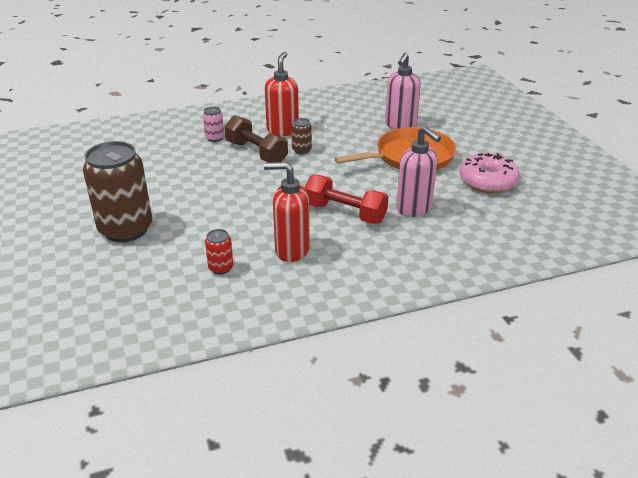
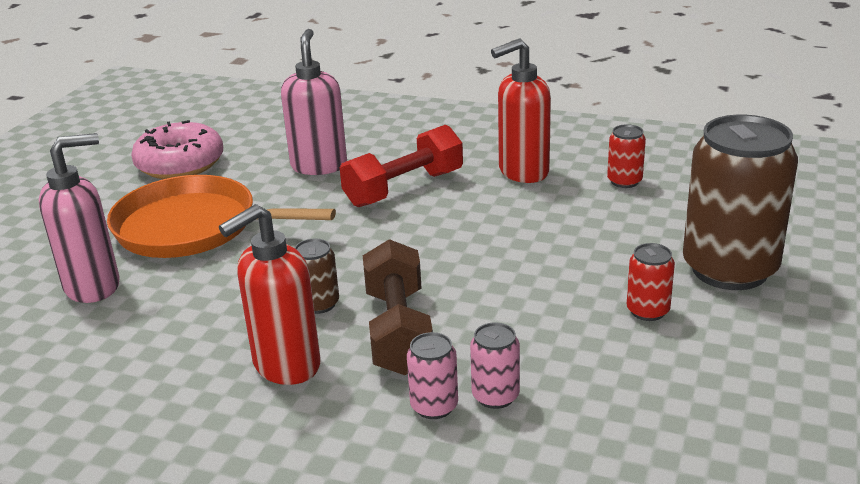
camera: 140 degrees left, 5 degrees down
(156, 195) = (647, 311): none -> red can
(196, 147) = (495, 396): none -> pink can
(291, 250) = (522, 172): red soap dispenser -> red soap dispenser turned 105 degrees clockwise
(345, 213) = (404, 188): red dumbbell -> red dumbbell turned 75 degrees clockwise

